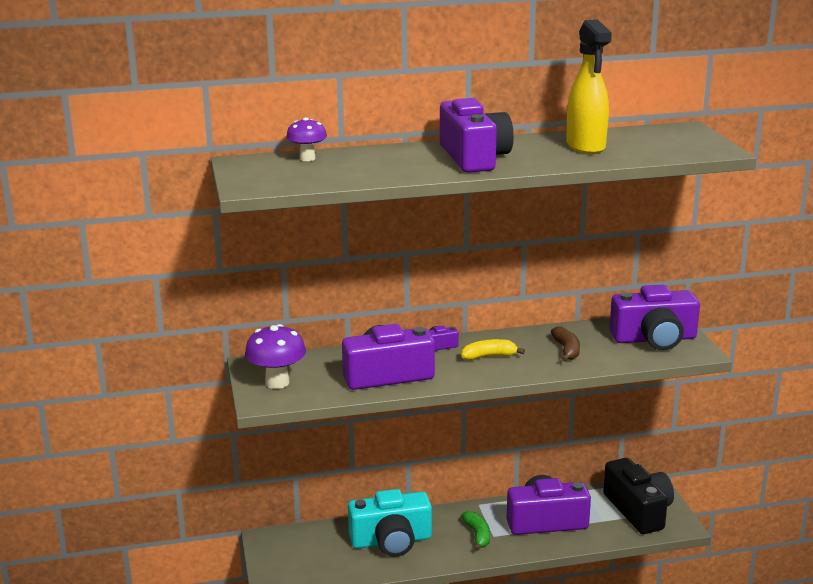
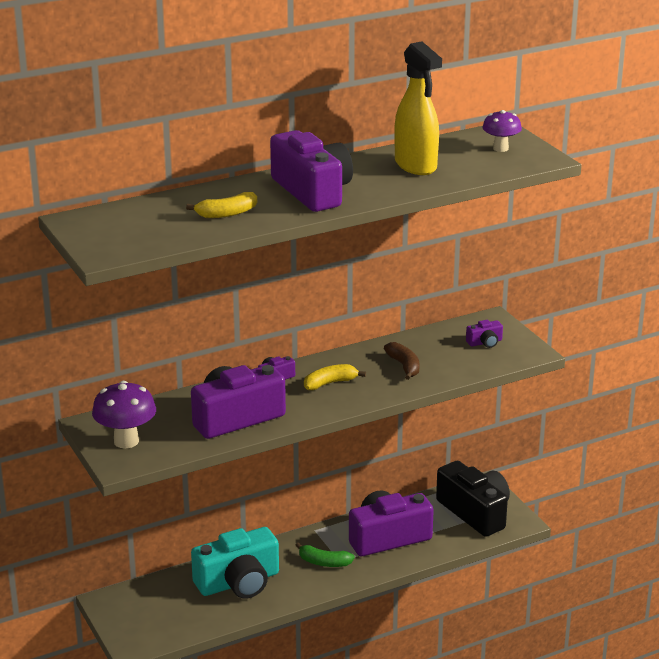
camera: 15 degrees left, 5 degrees up
(307, 158) = (143, 209): purple mushroom -> purple mushroom (500, 148)
(382, 167) = (227, 213): none -> yellow banana
(477, 535) = (324, 562): green banana -> green banana turned 135 degrees clockwise
(654, 339) = (485, 342): purple camera -> purple camera, size x0.42

